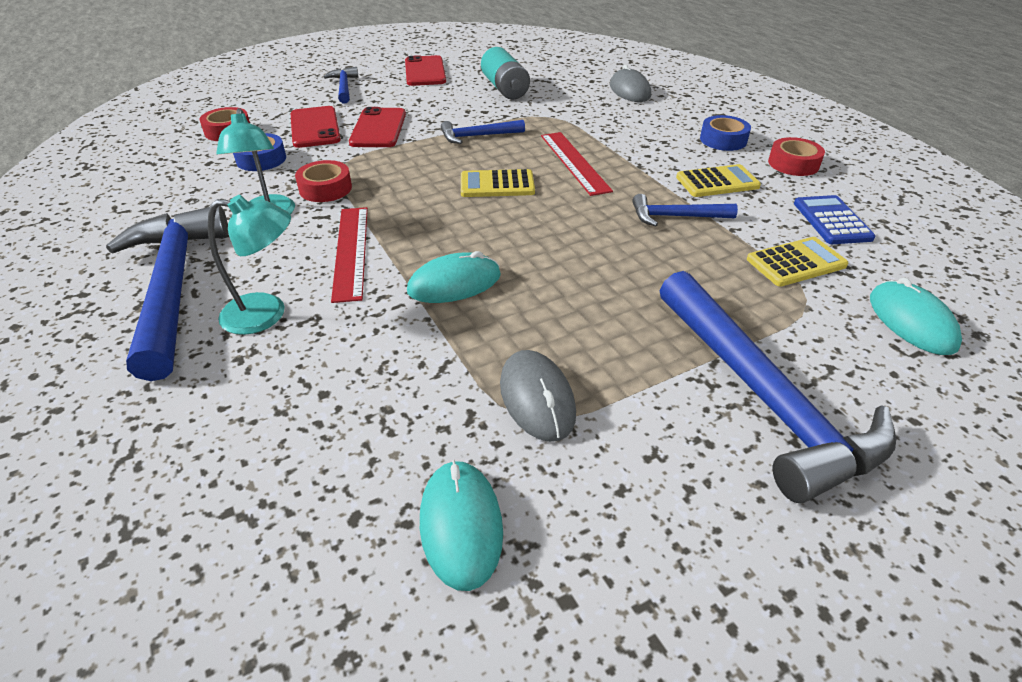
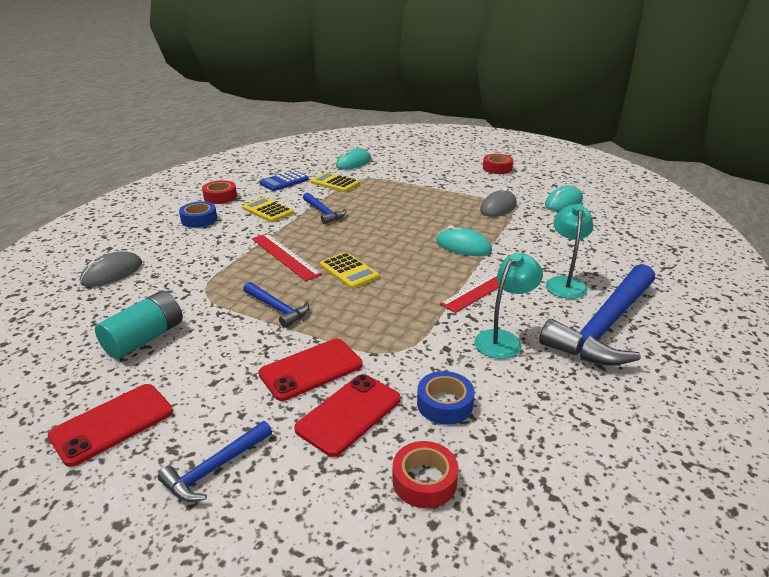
camera: 125 degrees left, 10 degrees down
(267, 313) = (565, 283): turquoise lamp -> turquoise lamp turned 45 degrees clockwise
(325, 188) = (440, 336): red tape -> red tape (497, 168)
(574, 162) = (284, 256): red ruler -> red ruler turned 75 degrees counterclockwise
(763, 396) = (434, 176): blue hammer -> none

